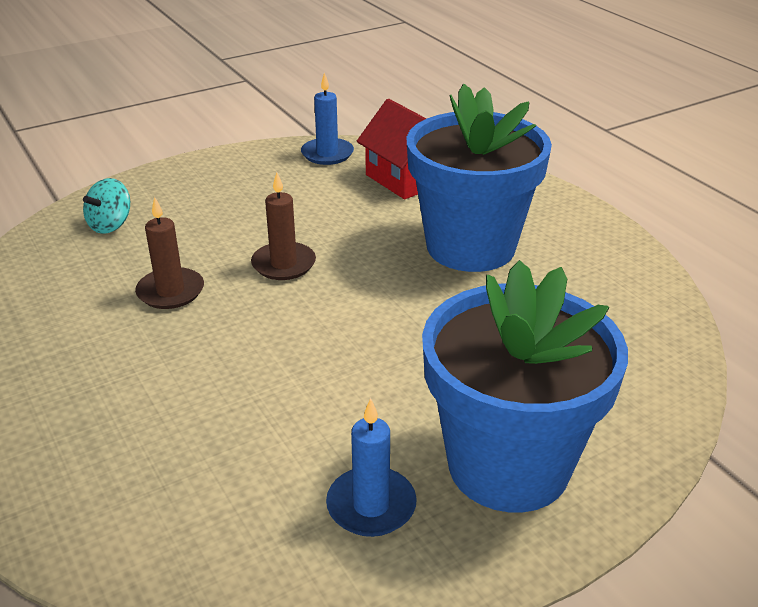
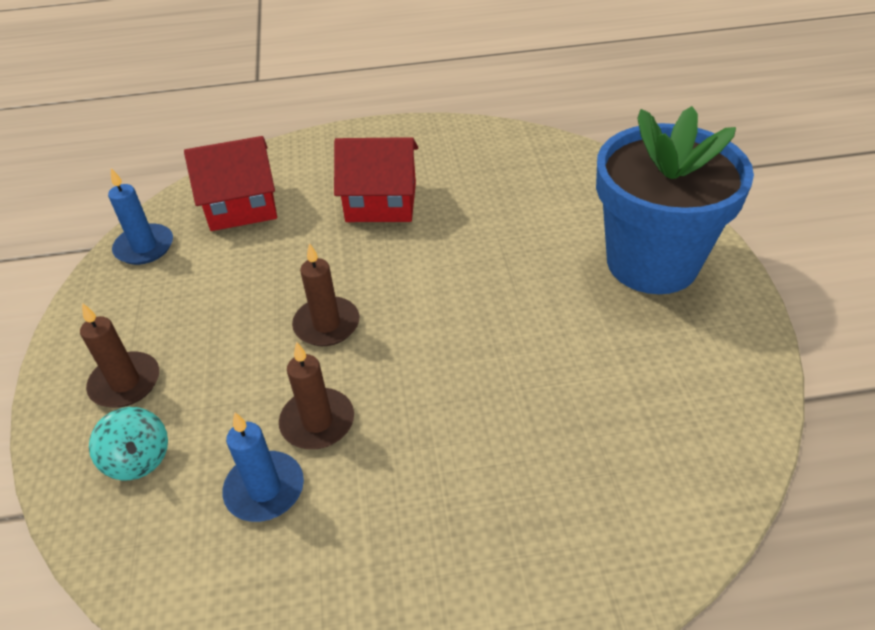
camera: 65 degrees left, 10 degrees up
(180, 195) = (125, 383): none -> brown candle
(371, 505) = (671, 344): blue candle -> blue candle (264, 489)
(470, 247) = (381, 202): blue flower pot -> red house

